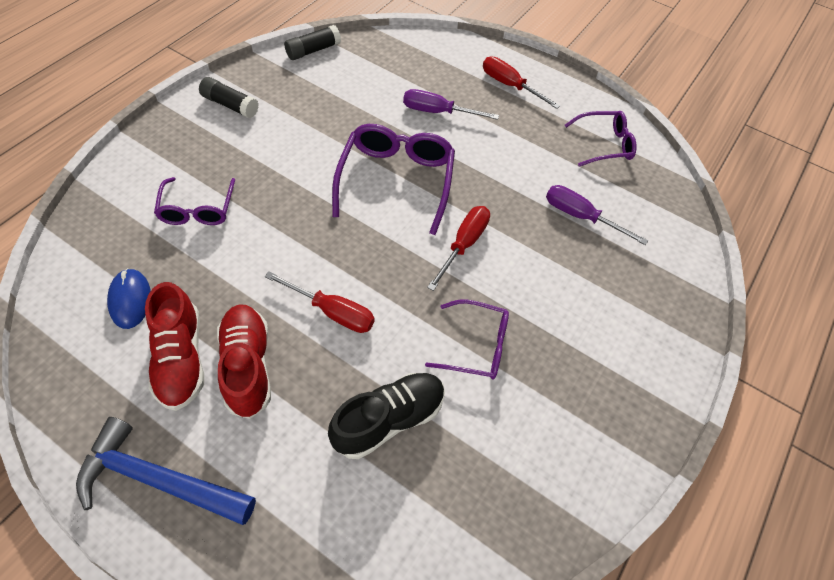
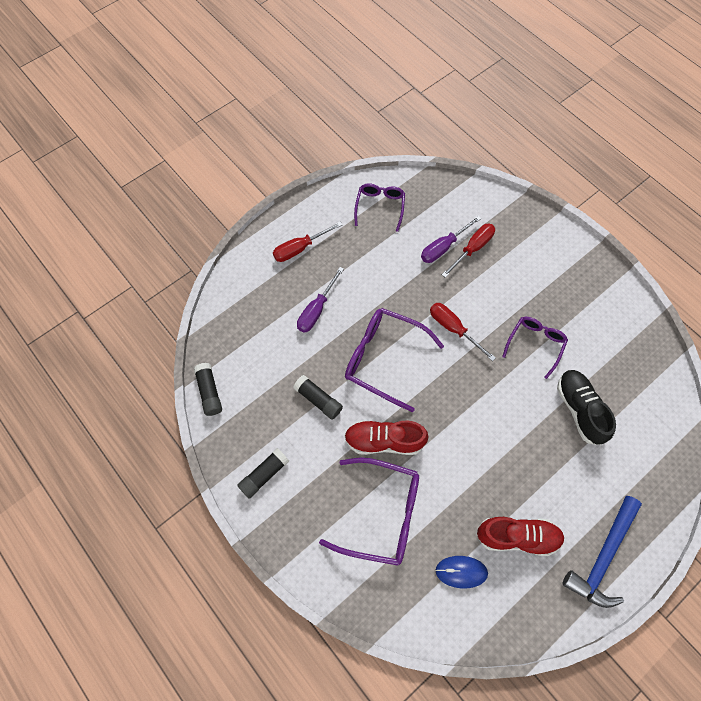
camera: 70 degrees left, 10 degrees up
(197, 209) = (382, 514): purple glasses -> purple glasses, size x1.63
(247, 366) = (529, 491): red shoe -> red shoe (384, 441)
(327, 132) = (318, 400): none -> black glue stick
(332, 312) = (495, 428): red screwdriver -> red screwdriver (472, 249)

